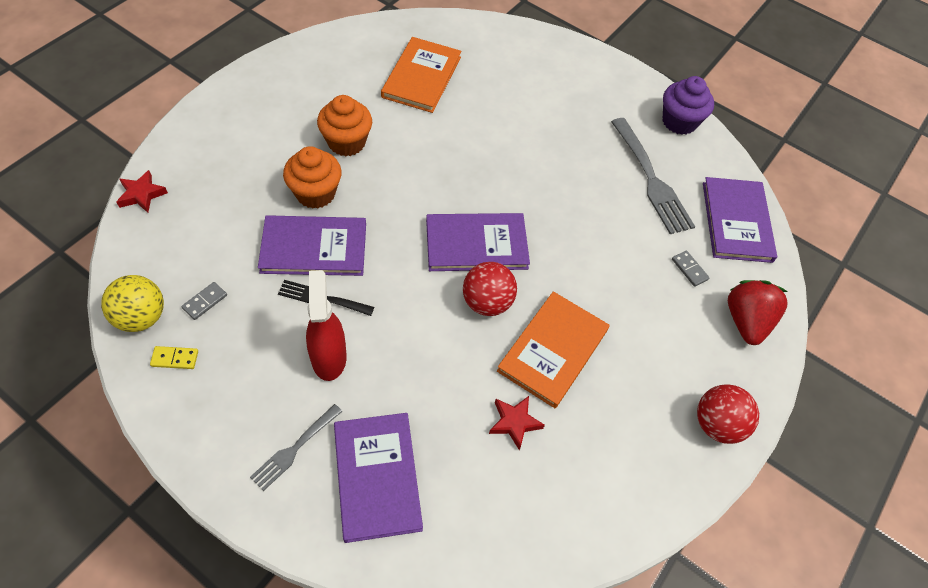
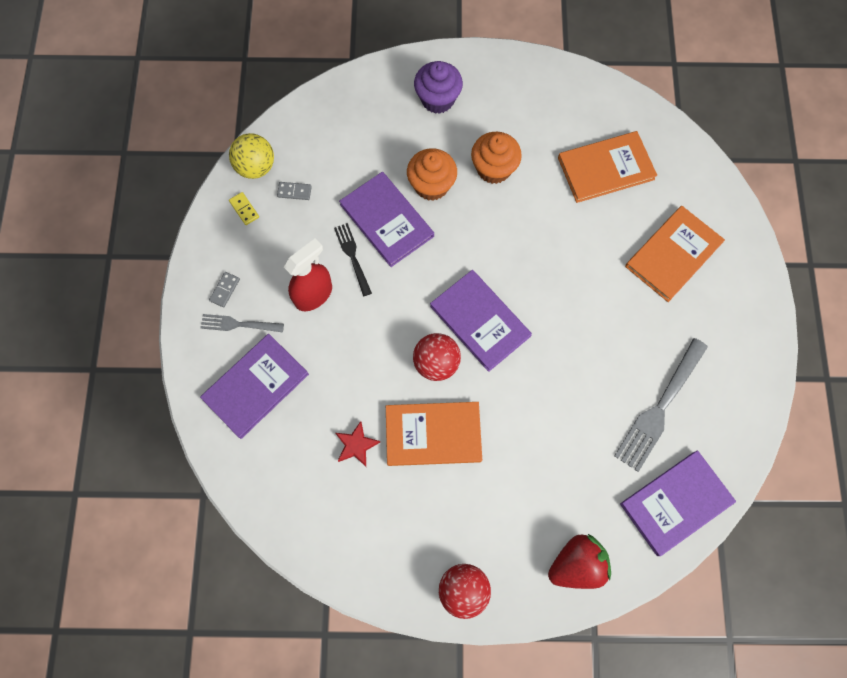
camera: 60 degrees right, 15 degrees up
(142, 194) = (340, 87): red star -> none
(532, 88) = (673, 255): none -> orange book
(679, 122) = (749, 393): purple cupcake -> purple cupcake (437, 99)
(689, 269) = (591, 491): grey domino -> grey domino (225, 290)

